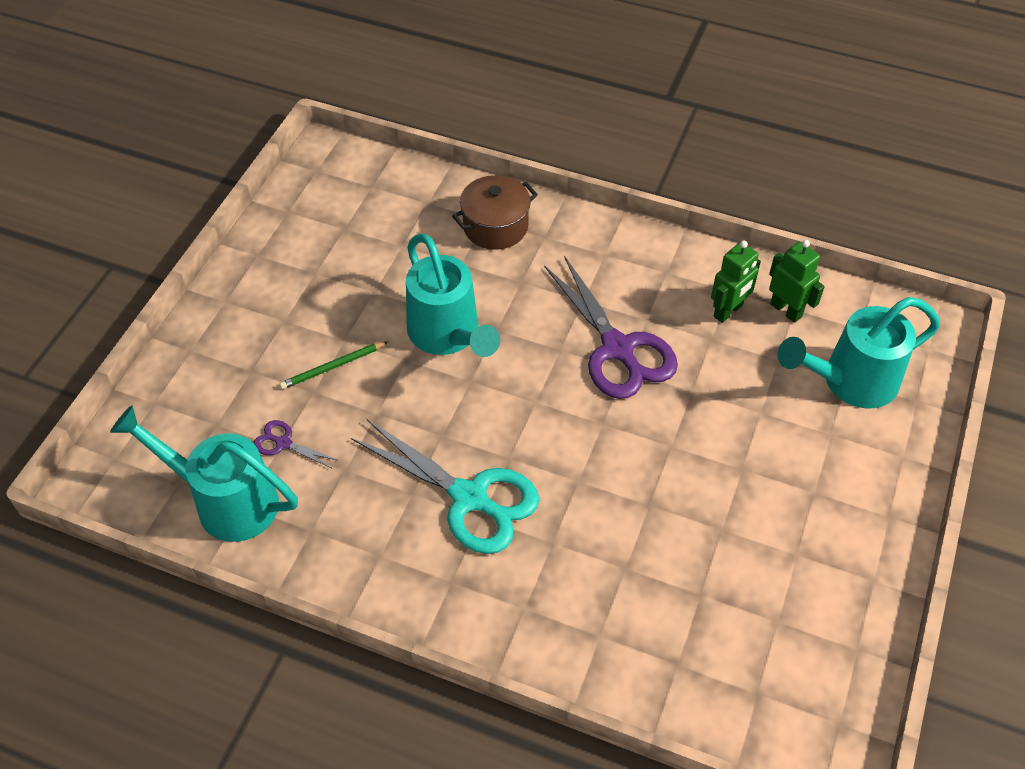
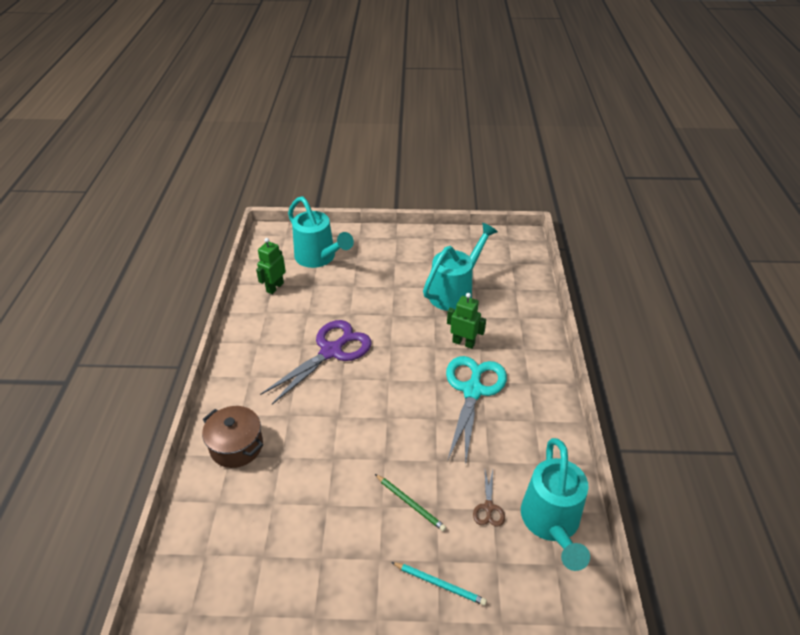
camera: 110 degrees left, 10 degrees down
(225, 363) = (439, 584): none -> turquoise pencil
(283, 443) = (488, 507): purple scissors -> brown scissors
(448, 335) = (353, 442): turquoise watering can -> turquoise watering can (454, 292)
(728, 311) = (283, 310): green robot -> green robot (463, 343)

